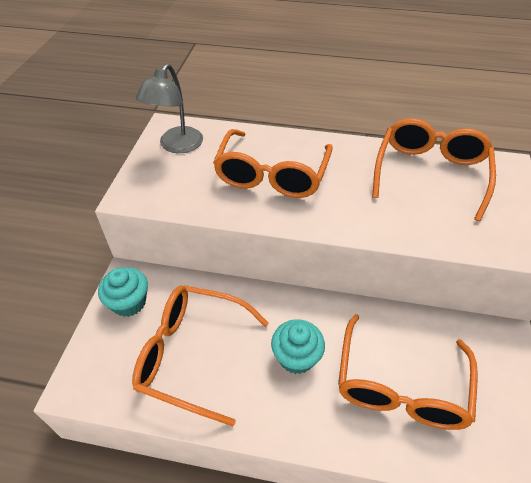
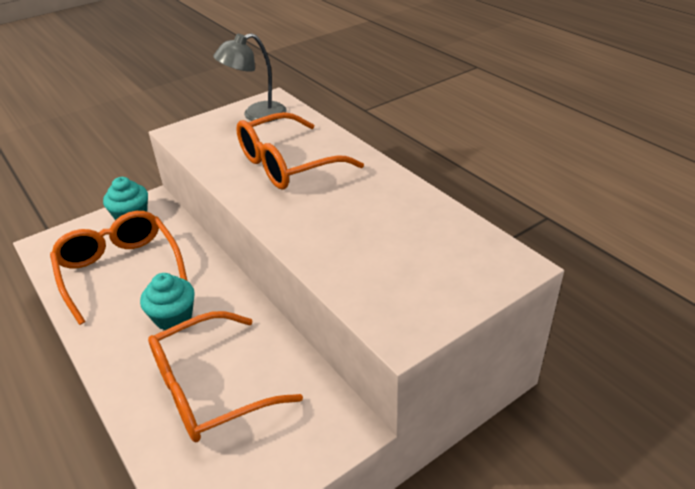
camera: 45 degrees right, 10 degrees down
(430, 173) = (419, 229): orange glasses -> none

